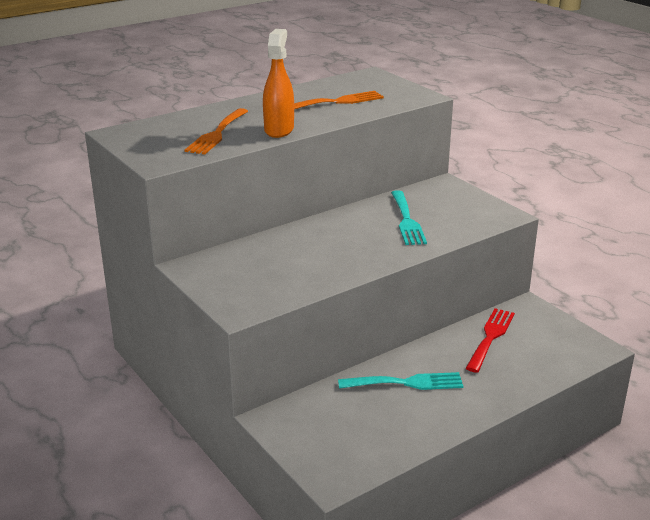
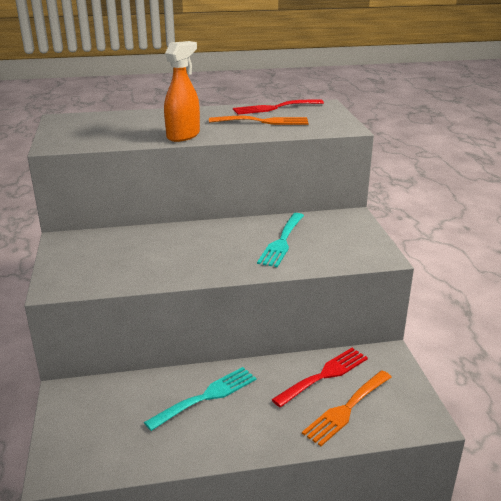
camera: 25 degrees right, 0 degrees up
(217, 134) = (131, 131): orange fork -> orange fork (346, 409)
(328, 85) = (274, 108): none -> red fork
(406, 383) = (207, 396): turquoise fork -> turquoise fork turned 60 degrees counterclockwise

